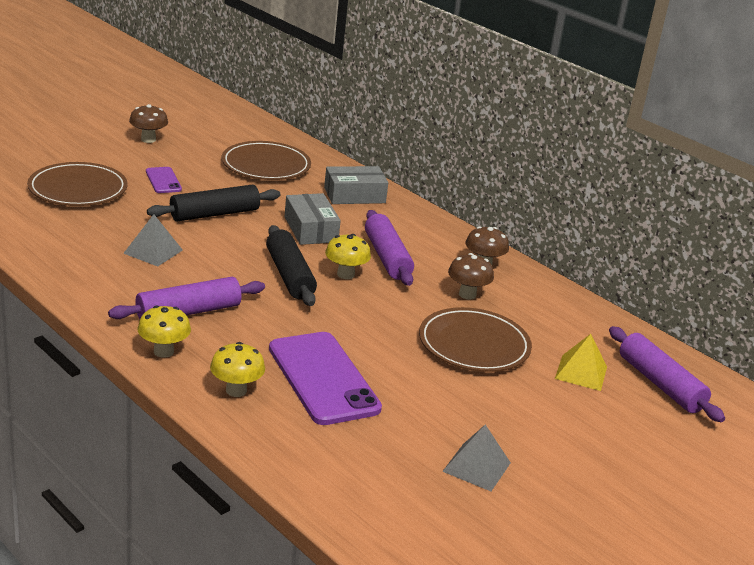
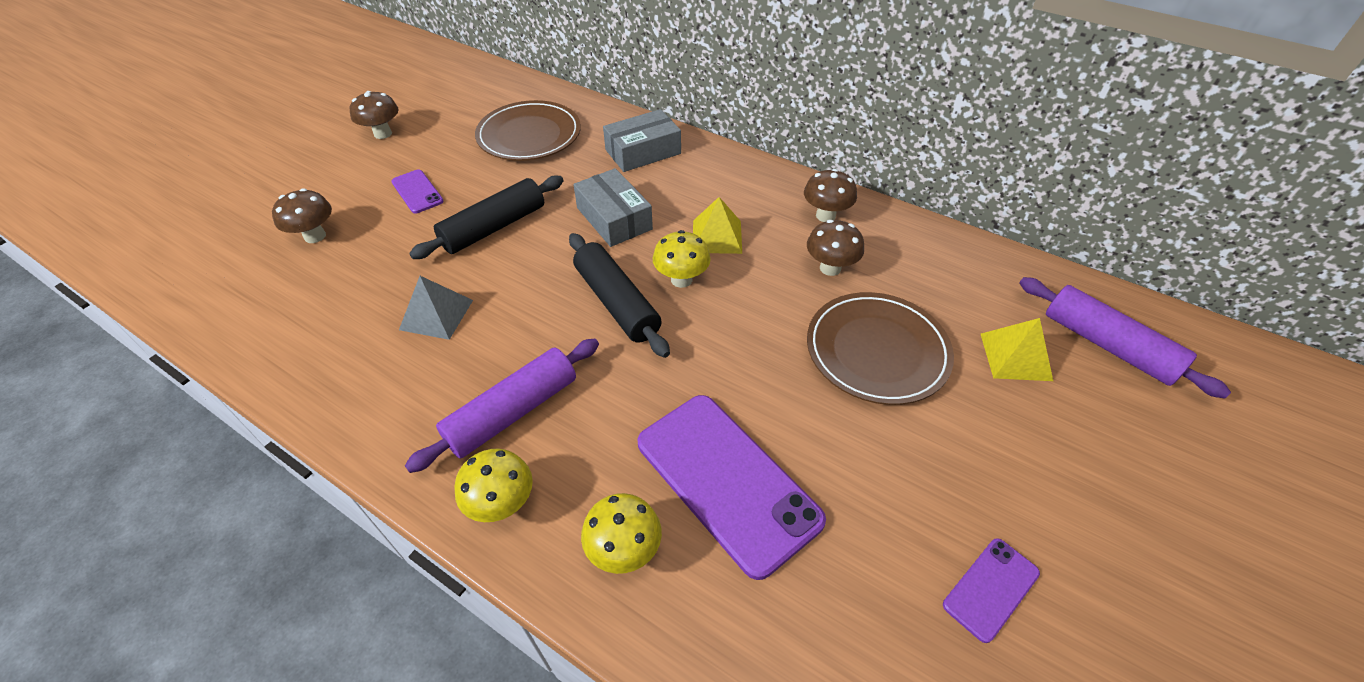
camera: 10 degrees left, 20 degrees up
(78, 189) = (315, 236): brown plate -> brown mushroom
(387, 257) = (717, 236): purple rolling pin -> yellow pyramid
(476, 467) = (991, 589): grey pyramid -> purple phone

